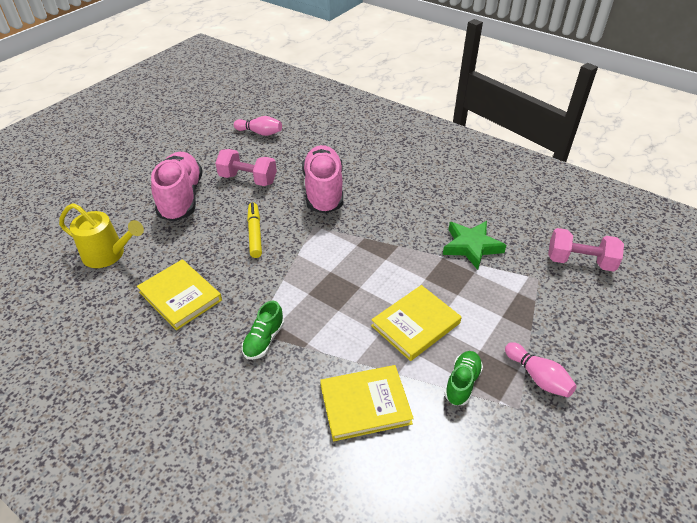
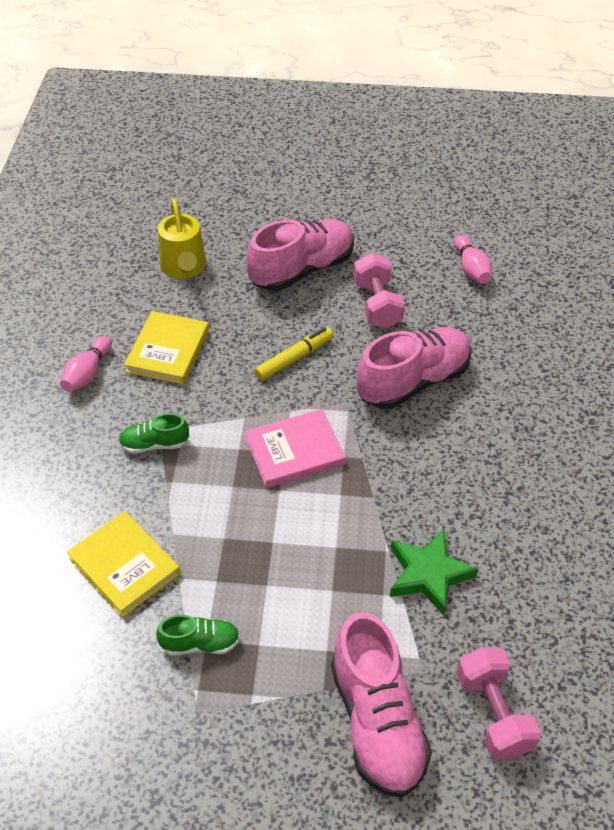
camera: 60 degrees right, 5 degrees up
(333, 266) = (295, 451): none -> pink book
(415, 324) = (257, 566): yellow book -> none
(538, 377) = (253, 719): pink bowling pin -> pink bowling pin (87, 373)
(565, 314) = (377, 721): none -> pink shoe

